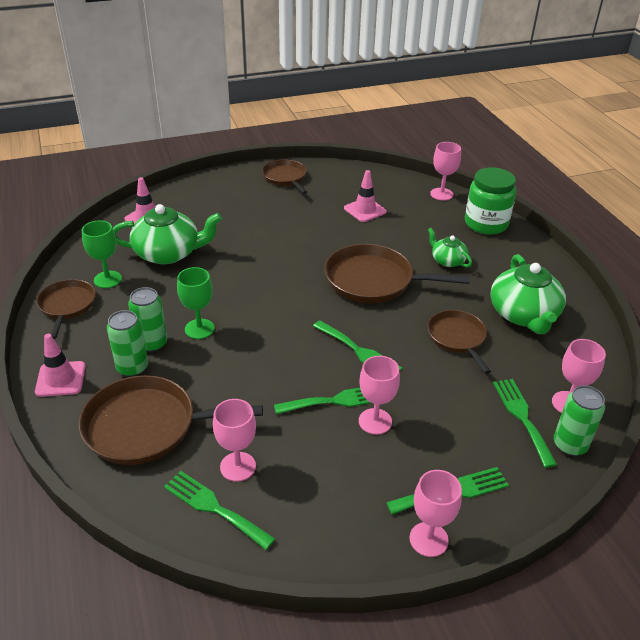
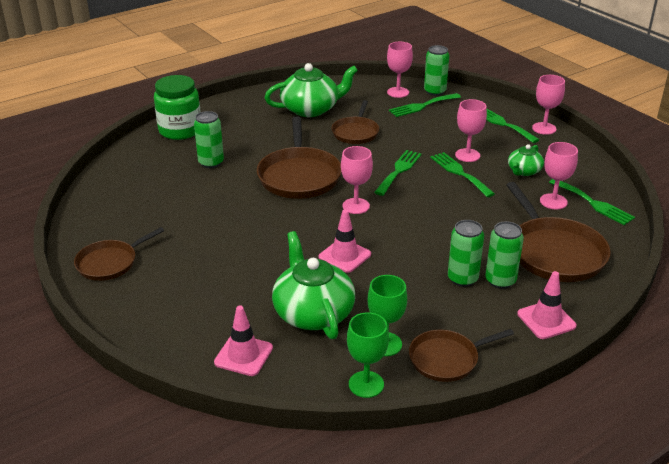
camera: 105 degrees left, 5 degrees down
(199, 329) = (424, 256): green goblet -> green goblet (366, 384)
(214, 508) = (593, 203): green fork -> green fork turned 60 degrees counterclockwise
(365, 210) = (174, 196): pink traffic cone -> pink traffic cone (344, 256)
(417, 234) = (211, 162): none -> green can
(441, 194) = (128, 156): pink goblet -> pink goblet (356, 206)
(447, 260) = (250, 144): green teapot -> green teapot (523, 171)
(457, 338) = (355, 132): brown pan -> brown pan turned 45 degrees counterclockwise

